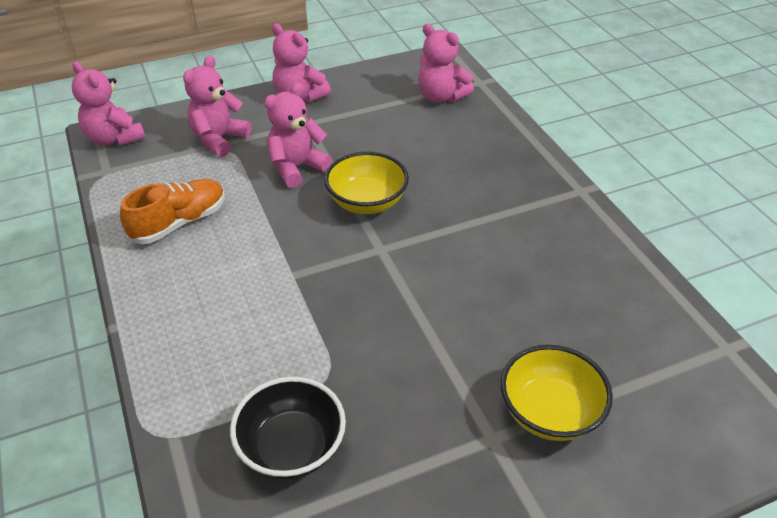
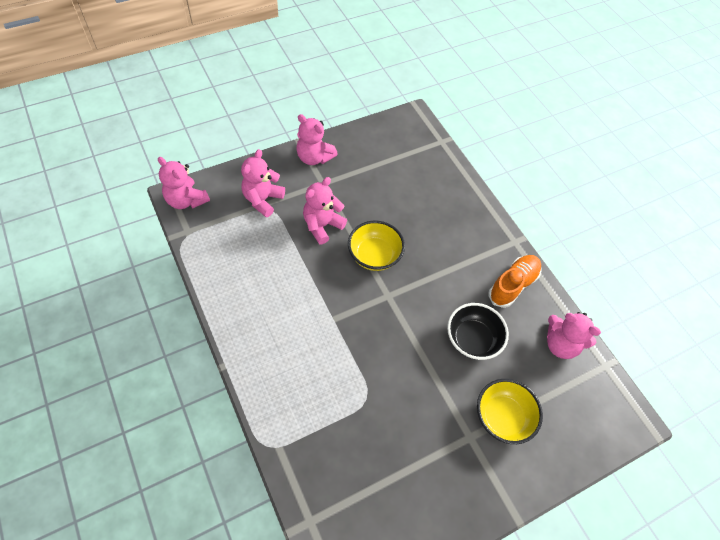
camera: 10 degrees left, 15 degrees up
(179, 223) = (249, 277): orange shoe -> orange shoe (512, 285)
(292, 447) = (352, 450): black bowl -> black bowl (472, 339)
(441, 97) = (415, 156): pink teddy bear -> pink teddy bear (560, 344)

